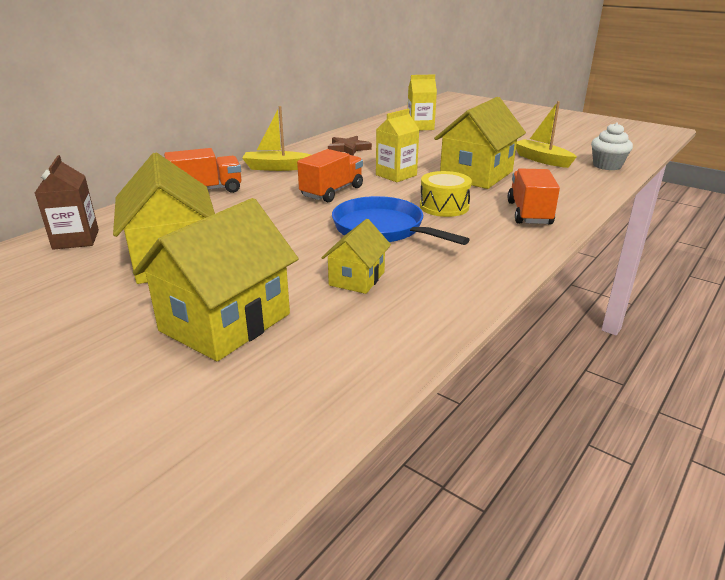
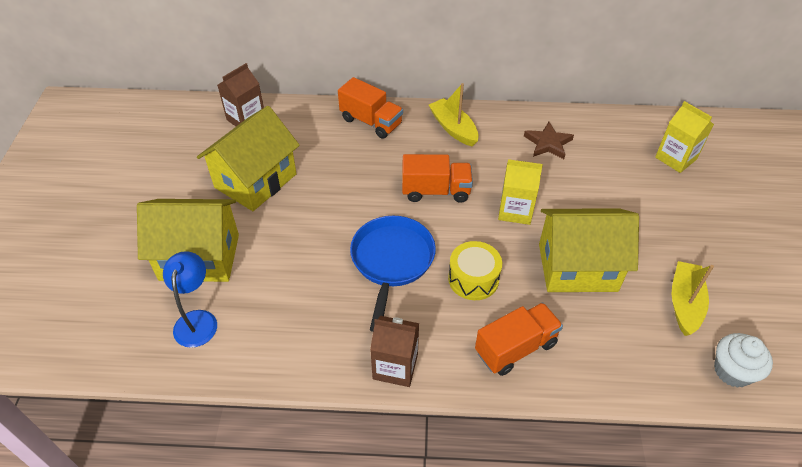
camera: 55 degrees right, 20 degrees up
(318, 350) = (197, 320): none -> blue lamp
(357, 278) = (298, 290): yellow house -> none
(502, 261) = (395, 366): none -> brown carton

